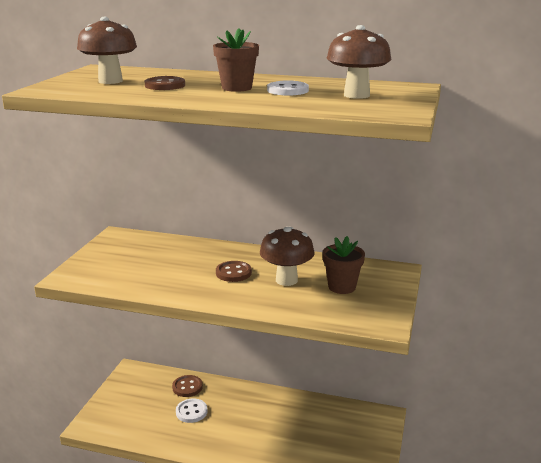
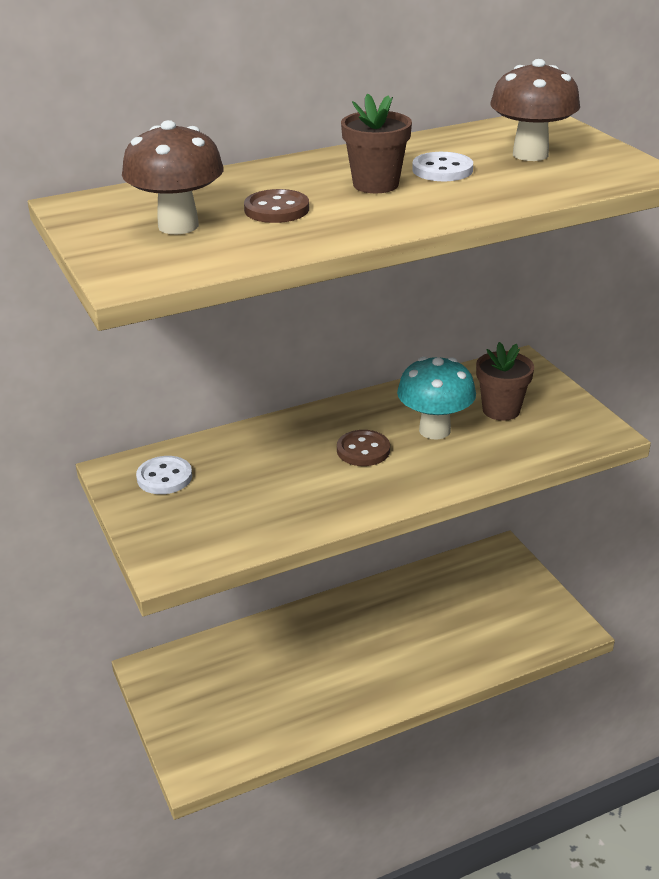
camera: 40 degrees left, 10 degrees up
(187, 387) = (252, 646): brown button -> none
(191, 412) = (299, 672): white button -> white button (164, 477)
(286, 280) = (434, 430): brown mushroom -> turquoise mushroom

